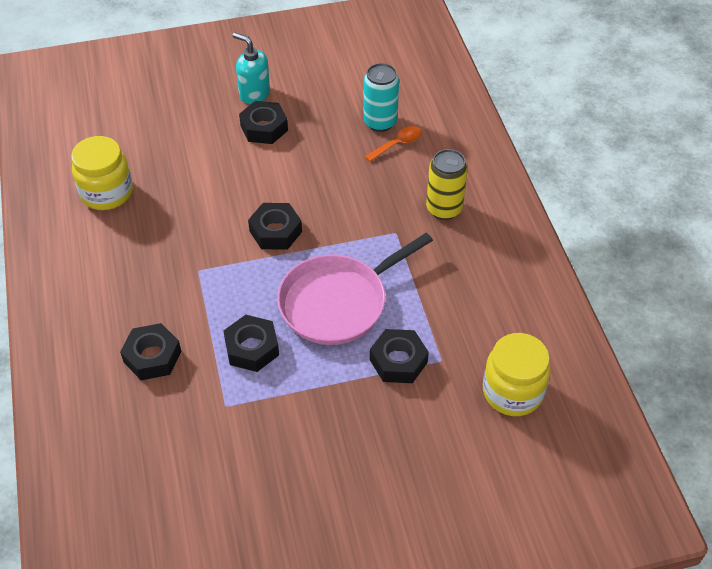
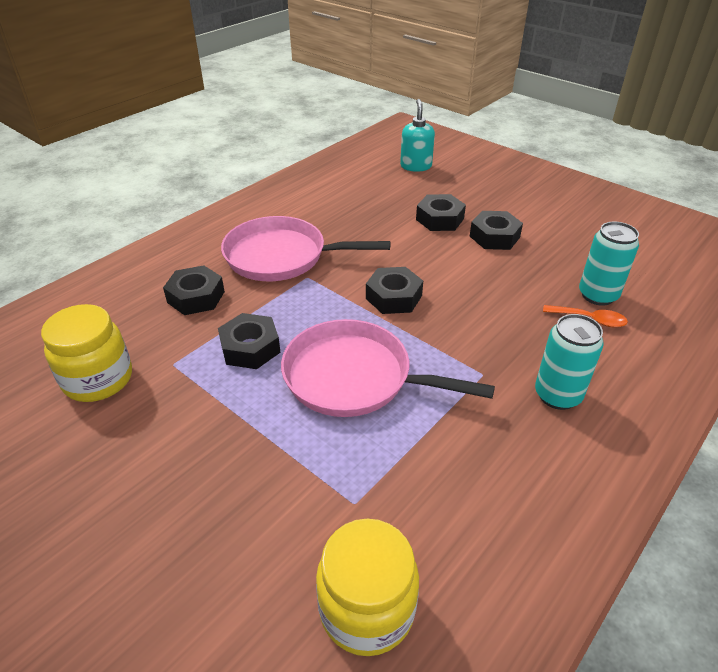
camera: 55 degrees right, 10 degrees down
(107, 193) = (336, 201): yellow jar -> yellow jar (98, 379)
(153, 273) = (281, 256): none -> pink pan
(254, 94) = (521, 215): turquoise soap dispenser -> turquoise soap dispenser (416, 166)
(398, 361) = (321, 464): black nut -> black nut (440, 219)
(444, 209) = (557, 395): yellow can -> turquoise can

